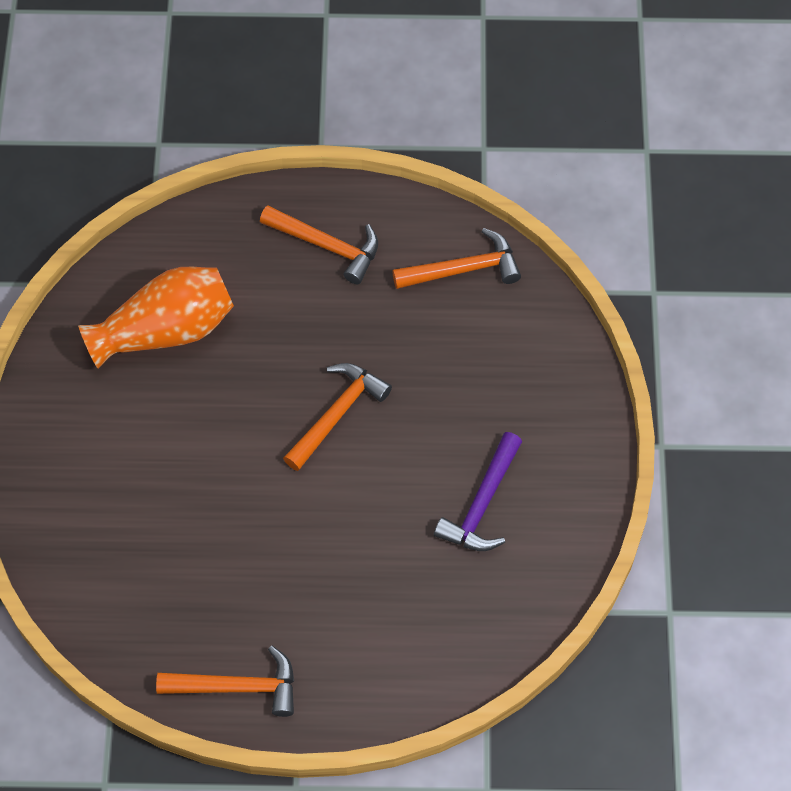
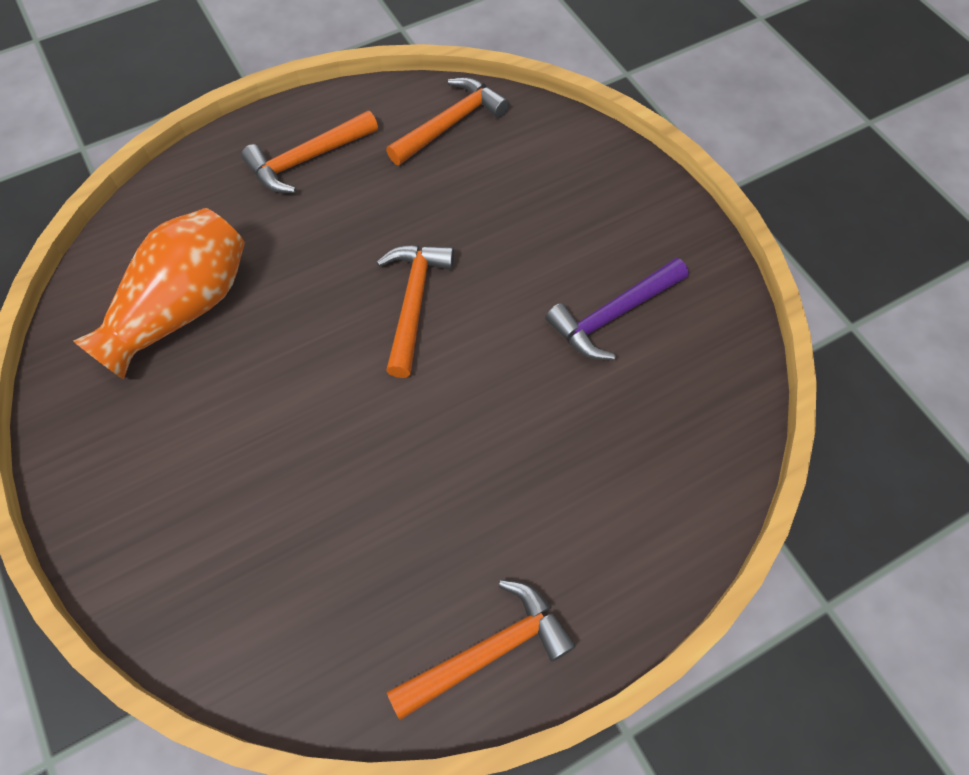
camera: 30 degrees left, 0 degrees up
(327, 246) = (307, 159): orange hammer -> orange hammer turned 150 degrees clockwise
(482, 504) = (613, 315): purple hammer -> purple hammer turned 60 degrees clockwise

